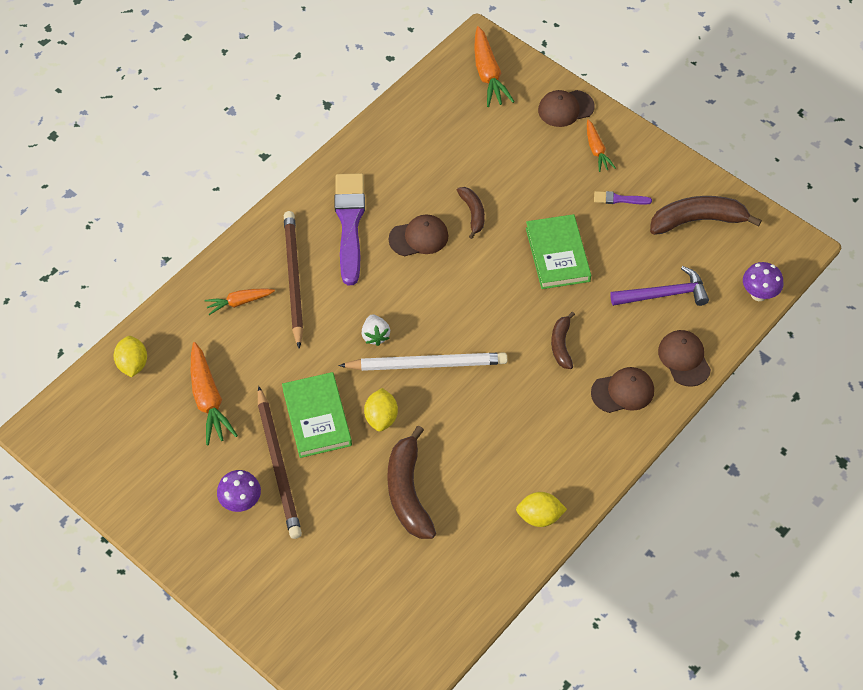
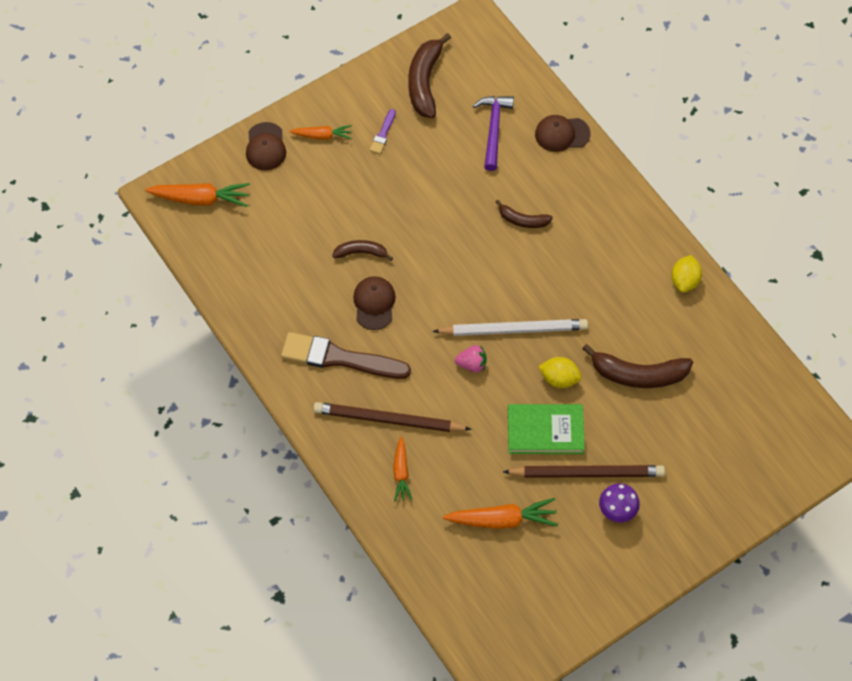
camera: 75 degrees left, 5 degrees up
(133, 364) = (445, 581): yellow lemon -> none
(350, 224) = (340, 358): purple brush -> brown brush
(375, 336) = (472, 364): white strawberry -> pink strawberry
(427, 364) = (513, 329): white pencil -> white pencil turned 75 degrees clockwise
(557, 254) = (427, 197): green book -> none
(623, 391) = (581, 187): brown cap -> none
(758, 294) = (513, 62): purple mushroom -> none

